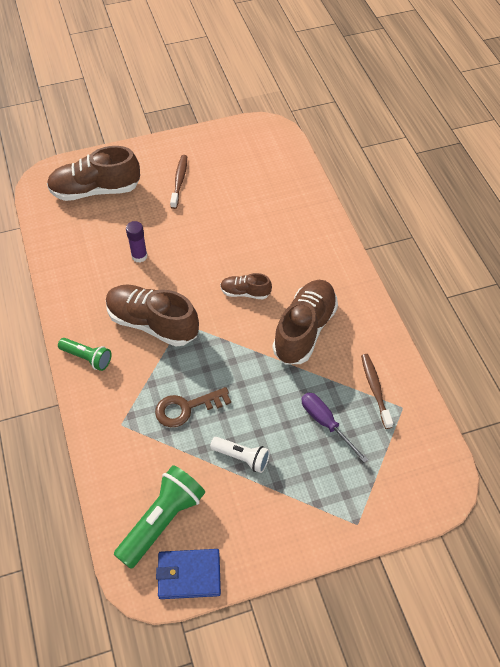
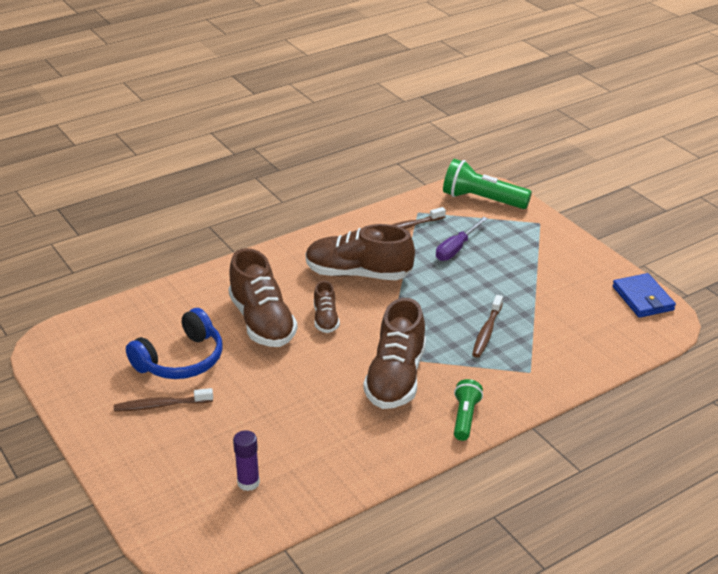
camera: 105 degrees left, 20 degrees down
(95, 190) = (195, 483): brown shoe -> brown shoe (262, 322)
(139, 256) = (301, 412): purple glue stick -> purple glue stick (248, 482)
(162, 521) = (608, 323): green flashlight -> green flashlight (482, 200)
(187, 408) = (486, 332): brown key -> brown toothbrush
(225, 197) = (181, 360): none -> blue headphones
(242, 457) = (518, 289): white flashlight -> none

